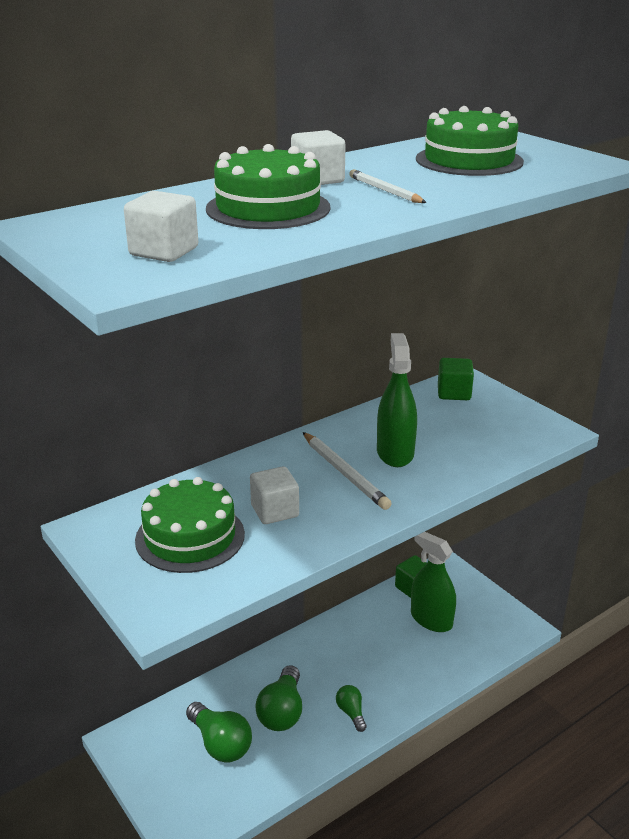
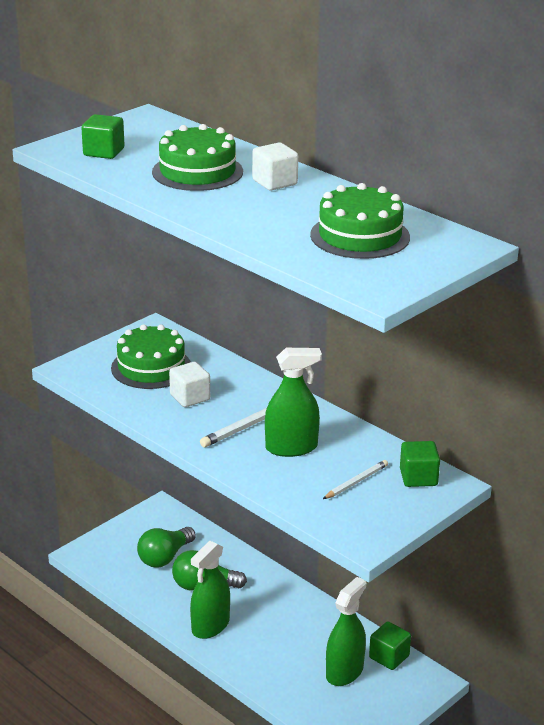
camera: 80 degrees right, 0 degrees up
(164, 251) = (104, 152): white cube -> green cube
(351, 713) = (210, 626): green light bulb -> green spray bottle
(385, 191) = (253, 206): white pencil -> white pencil (356, 482)

